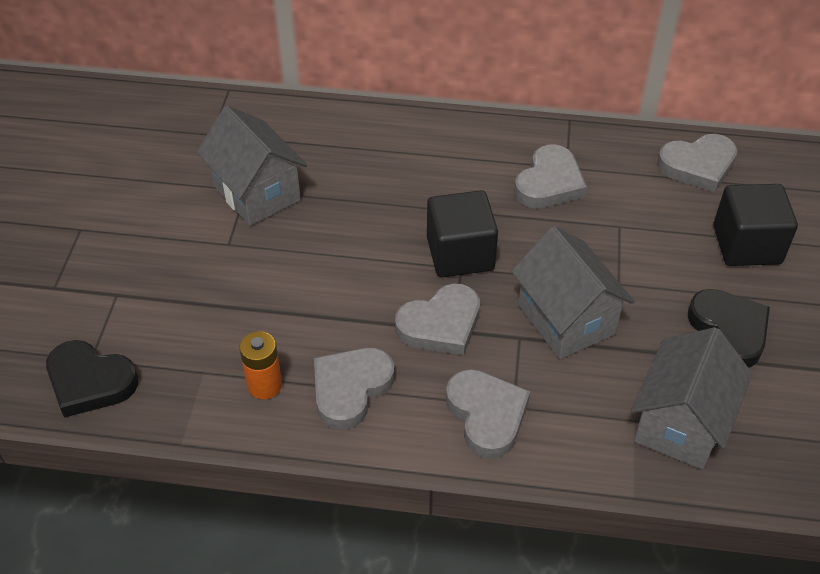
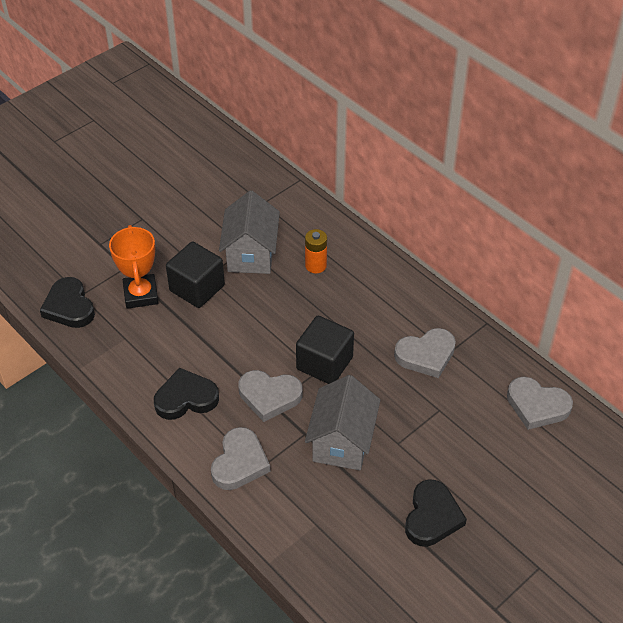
camera: 40 degrees right, 0 degrees up
(170, 312) = (141, 294): none -> orange trophy
(264, 385) = (146, 366): orange battery -> orange battery (315, 265)
(350, 389) = (186, 398): grey heart -> black heart
(681, 423) = (340, 545): grey house -> none
(746, 245) = (507, 475): black cube -> black cube (197, 288)

